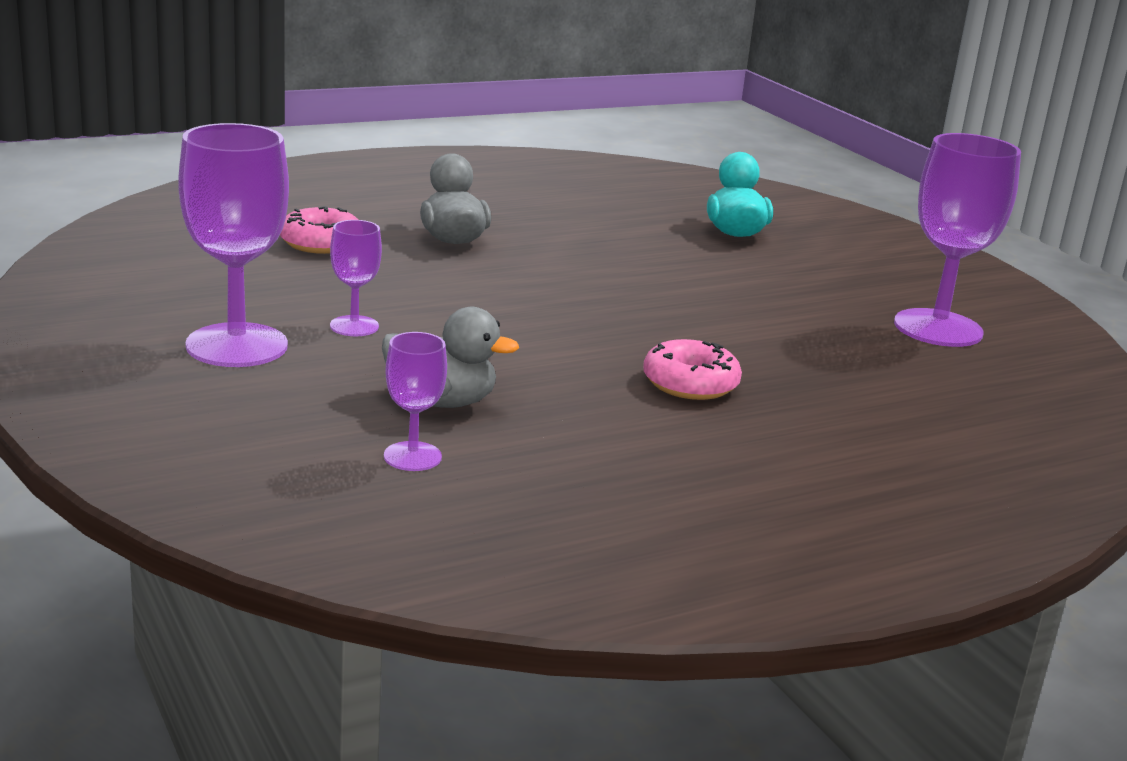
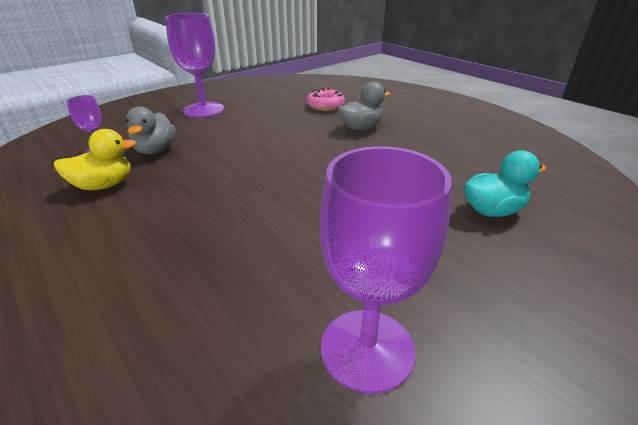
camera: 80 degrees right, 10 degrees up
(354, 326) = (233, 124): purple goblet -> none
(573, 447) = (104, 185): none -> yellow duck
(690, 383) = (190, 212): pink donut -> none

